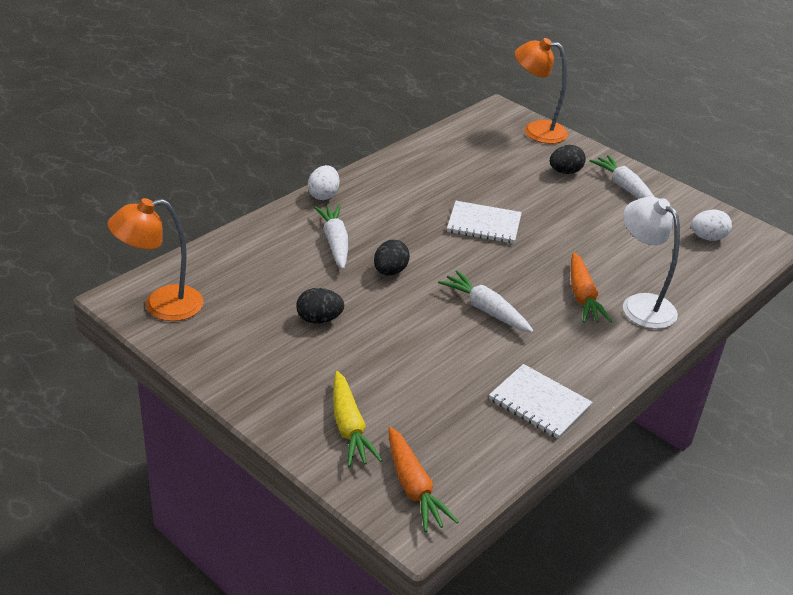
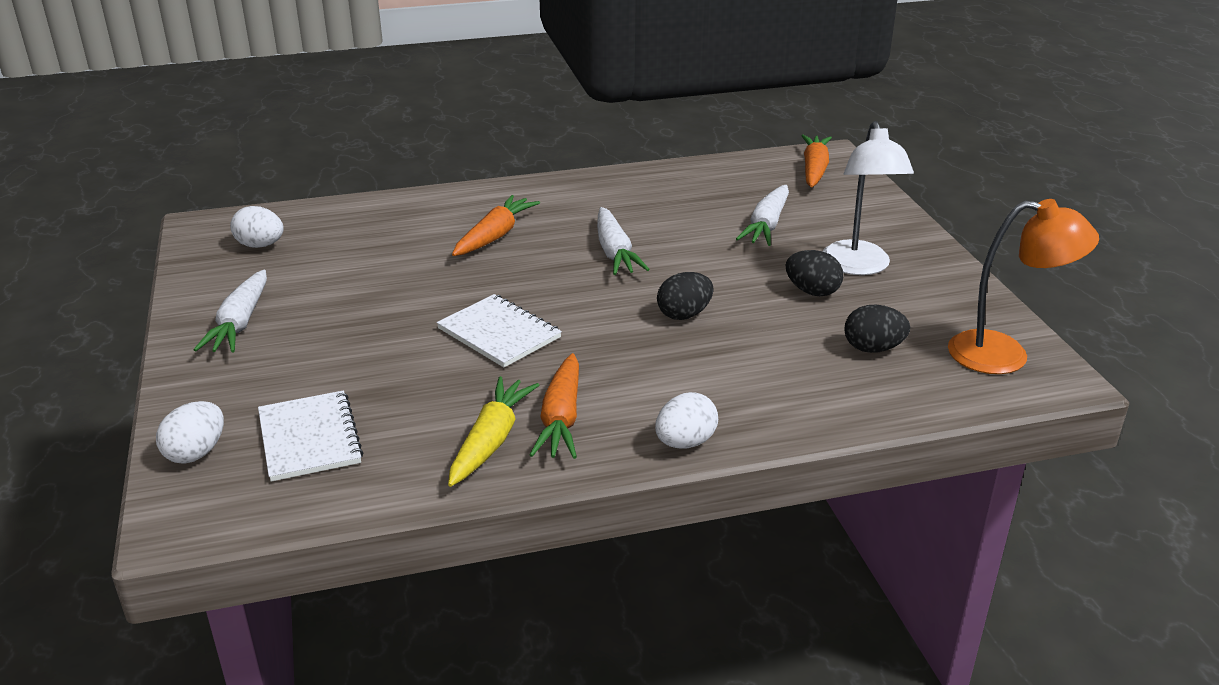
camera: 145 degrees left, 5 degrees down
(335, 242) = (726, 367): white carrot -> white carrot (766, 225)
(349, 427) = (842, 210): yellow carrot -> yellow carrot (491, 441)
(396, 189) = (561, 418): none -> orange carrot
(536, 130) = (196, 453): orange lamp -> white egg
(539, 403) = (652, 183): white notebook -> white notebook (309, 438)
(565, 172) = (277, 368): black egg -> black egg (873, 348)
(640, 304) = (447, 215): white lamp -> white lamp (858, 267)

